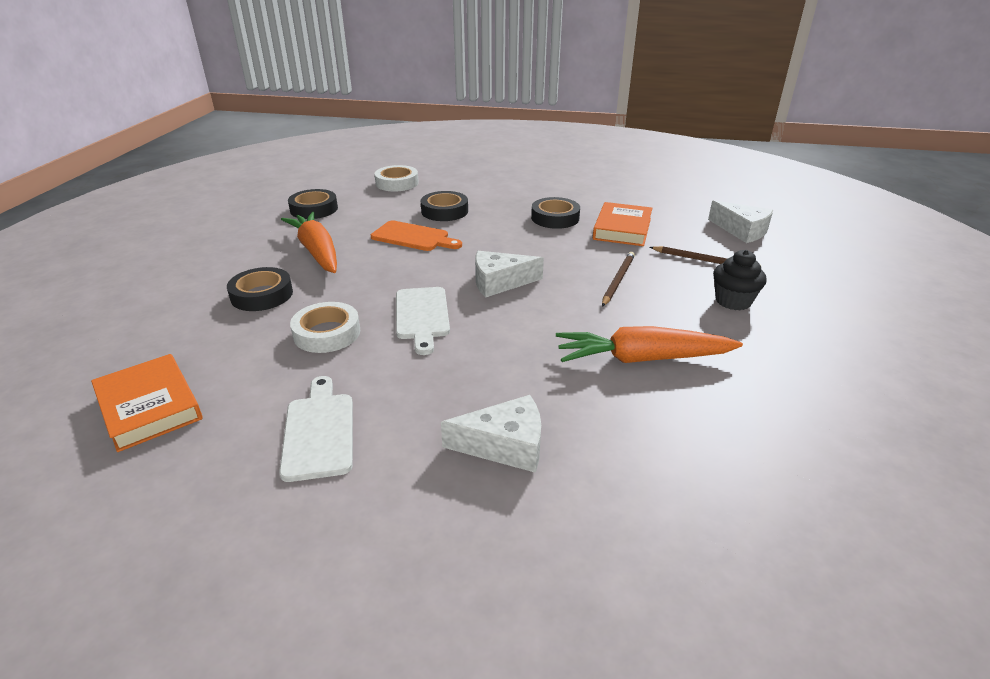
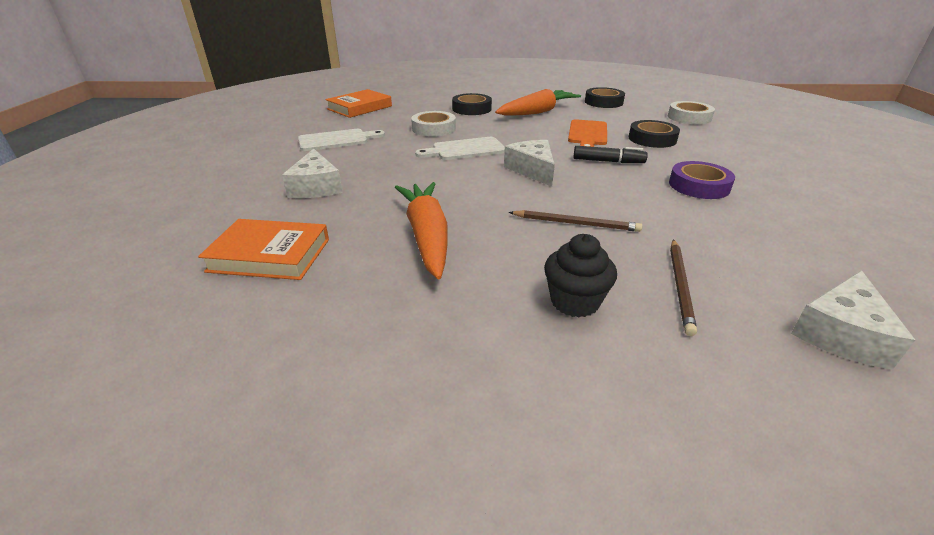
camera: 80 degrees right, 0 degrees up
(492, 242) = (608, 161): none -> black marker
(555, 218) = (699, 186): black tape -> purple tape
(622, 229) = (716, 225): orange book -> orange book (270, 255)

